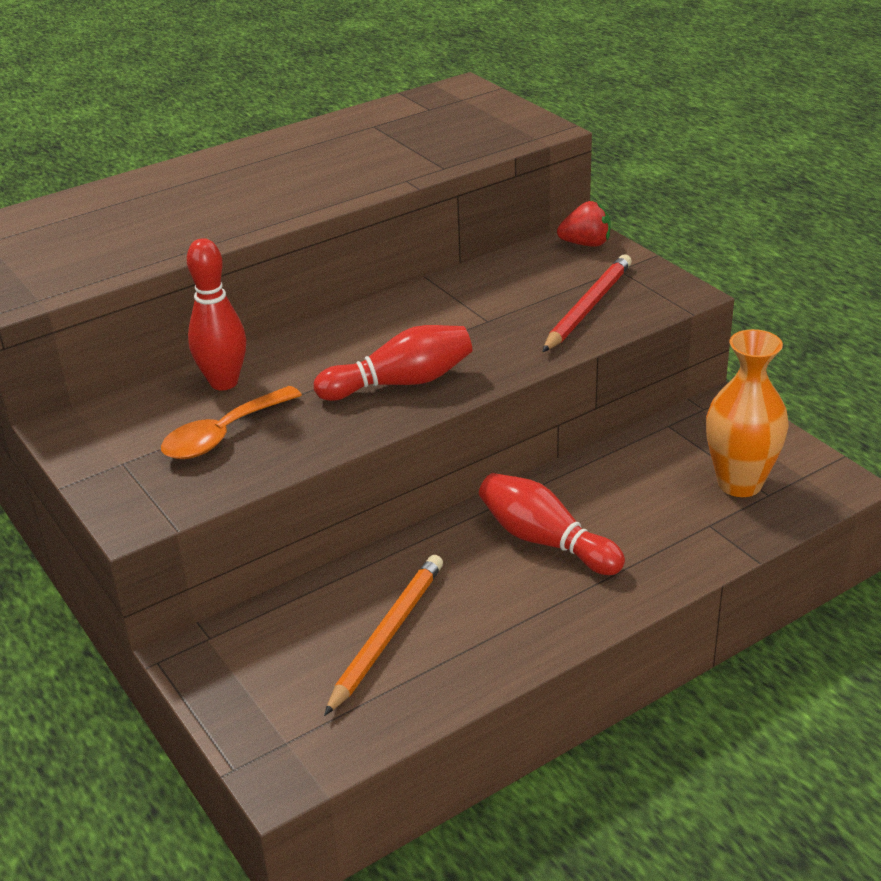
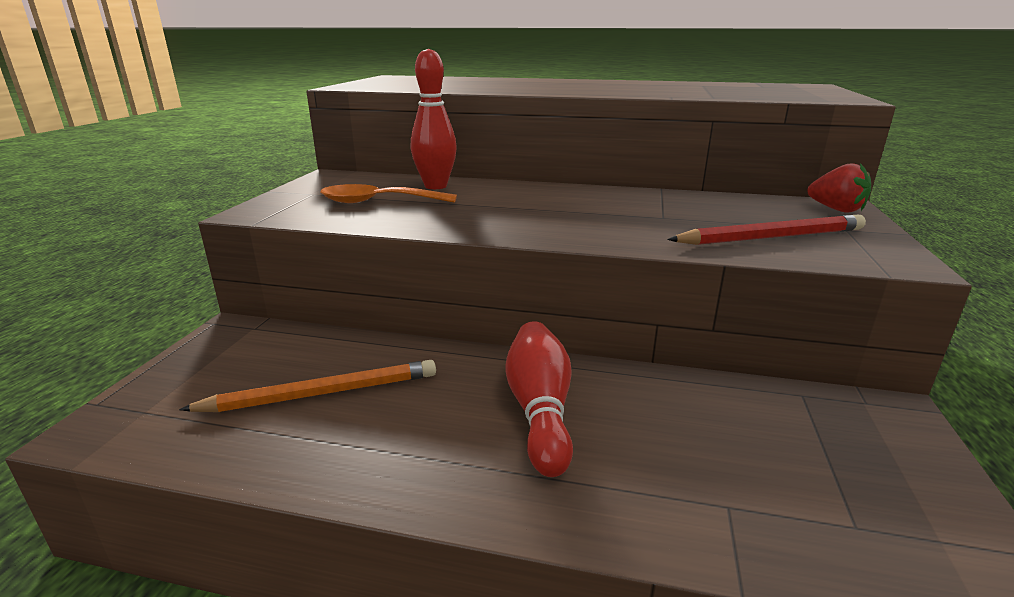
camera: 45 degrees right, 10 degrees down
(401, 383) = (529, 220): red bowling pin -> none
(740, 483) = (826, 491): orange vase -> none

